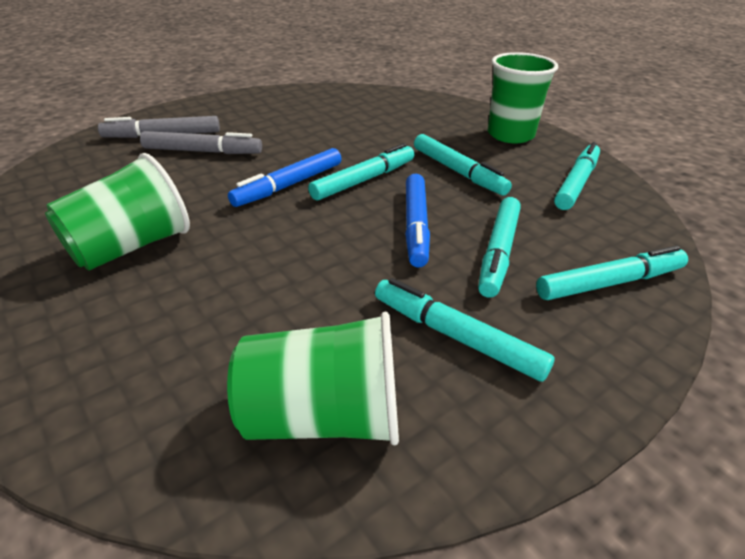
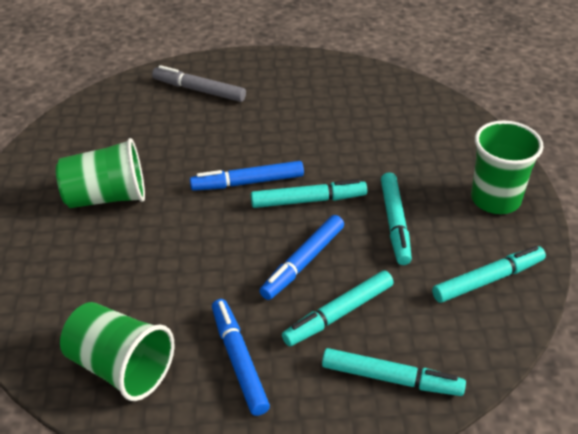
camera: 35 degrees right, 5 degrees up
(202, 151) = (214, 120): grey marker -> none
(456, 336) = (239, 361): turquoise marker -> blue marker

